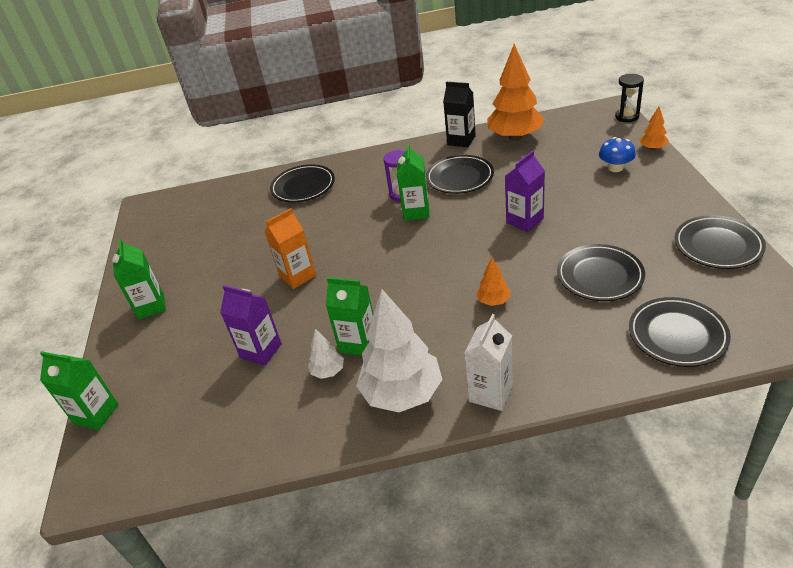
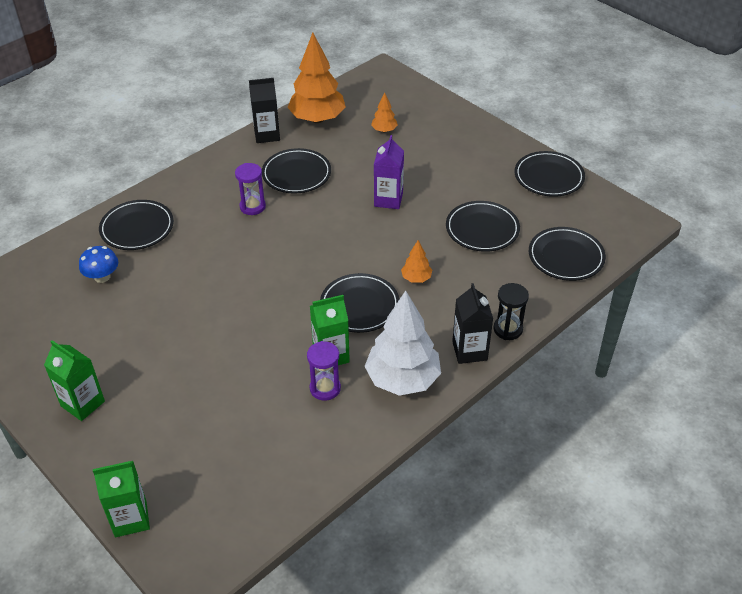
camera: 40 degrees left, 5 degrees up
(261, 351) = (246, 397): purple carton -> none
(297, 276) = (217, 318): orange carton -> none
(328, 371) = (325, 388): white tree -> purple hourglass
(416, 212) = (282, 220): green carton -> none
(420, 308) = (359, 306): none -> black plate
(491, 393) = (469, 351): white carton -> black carton
(615, 168) = (428, 129): blue mushroom -> blue mushroom (102, 277)
(627, 116) = (403, 75): black hourglass -> black hourglass (508, 329)
(652, 148) = (446, 102): orange tree -> orange tree (384, 130)

